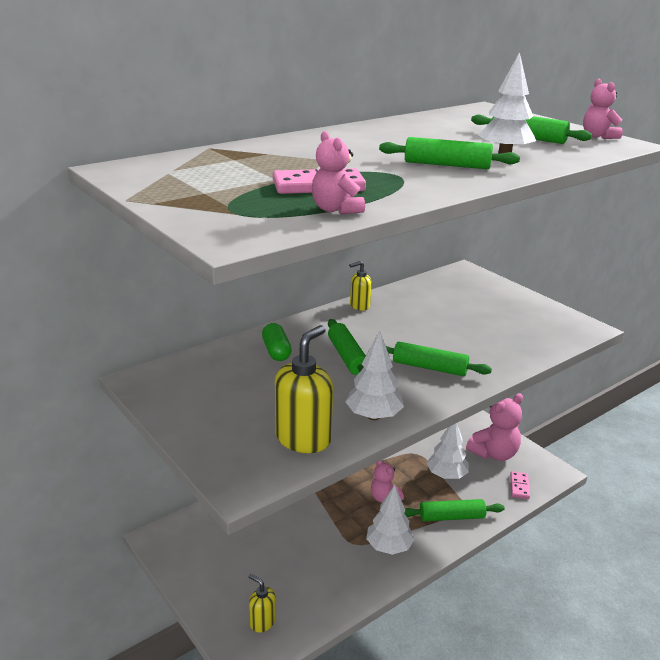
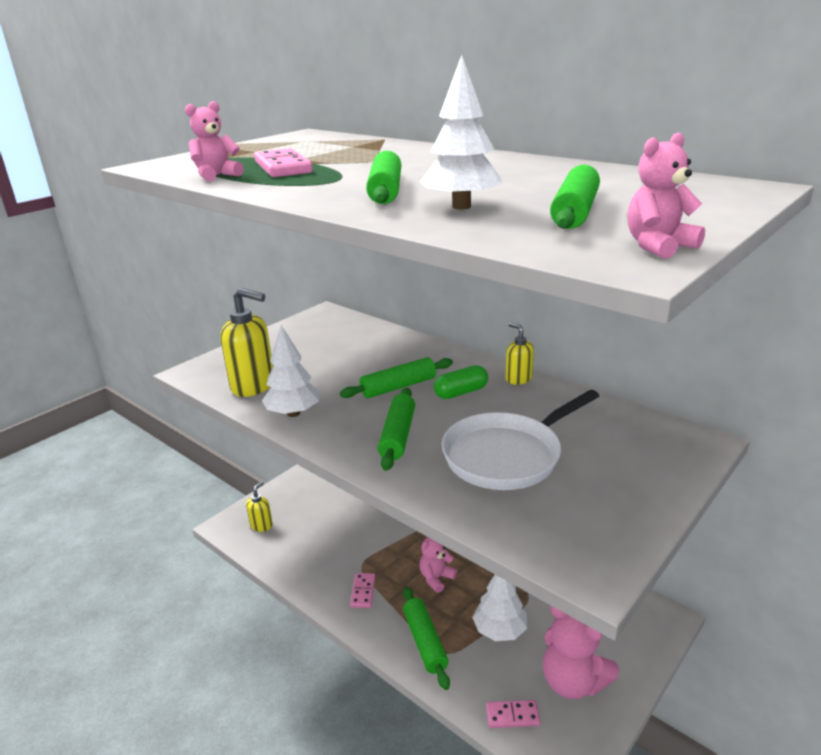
camera: 80 degrees right, 0 degrees up
(276, 351) = (393, 352): green capsule -> green capsule (461, 392)
(389, 547) = (363, 592): white tree -> pink domino
(467, 330) = (507, 455): none -> white pan

